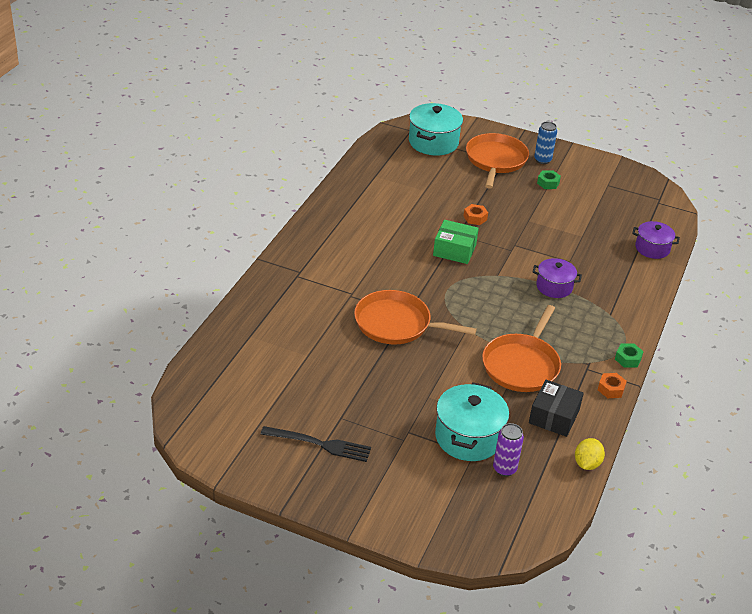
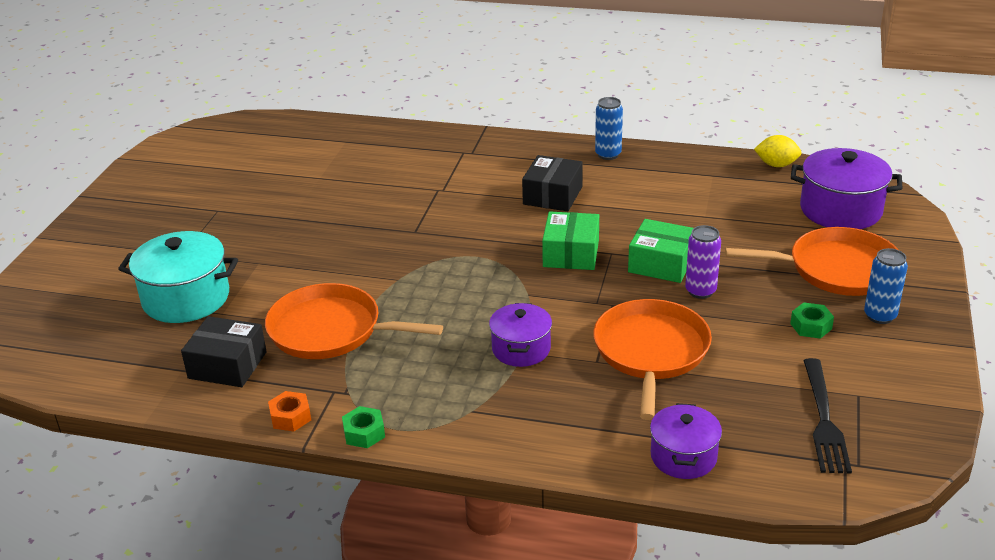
camera: 85 degrees right, 5 degrees down
(320, 444) = (174, 204): black fork -> black fork (824, 420)
(330, 211) = (608, 154): none -> blue can
(378, 245) = (552, 195): none -> black box
(396, 324) = (392, 226): orange pan -> orange pan (651, 352)
(433, 142) = (840, 210): turquoise pot -> purple pot
(475, 218) = (661, 263): orange nut -> green box
(504, 469) = (129, 330): purple can -> purple can (700, 291)
(587, 464) = (135, 399): yellow lemon -> yellow lemon (776, 165)

